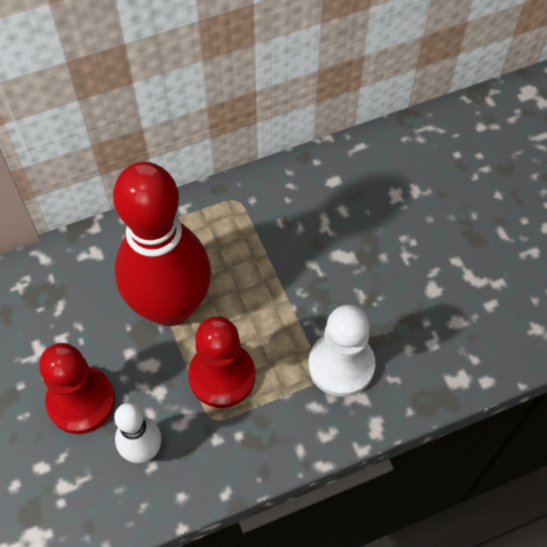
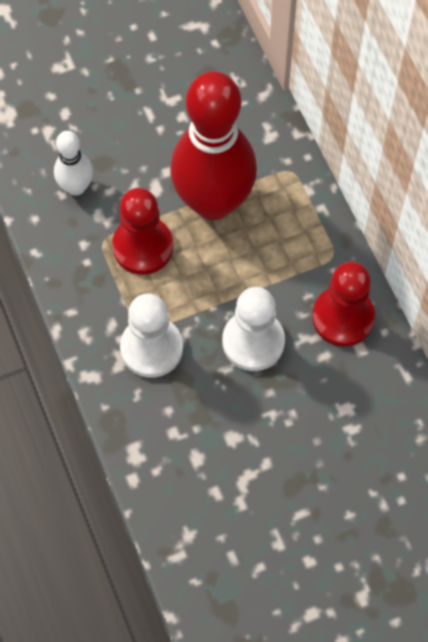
camera: 90 degrees right, 5 degrees up
(81, 401) = (122, 137): red pawn -> red pawn (343, 317)
(330, 270) = (253, 342): none -> white pawn

